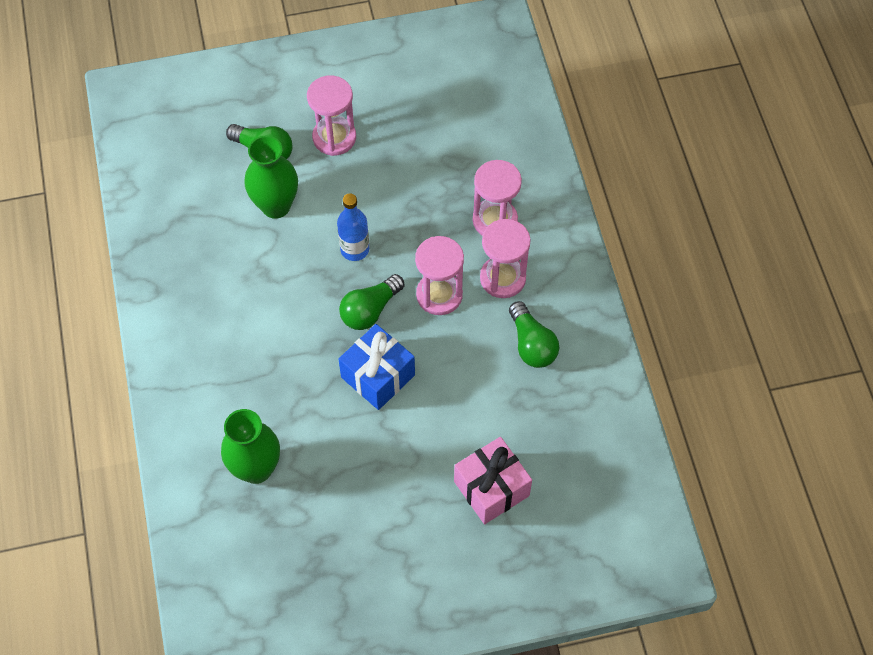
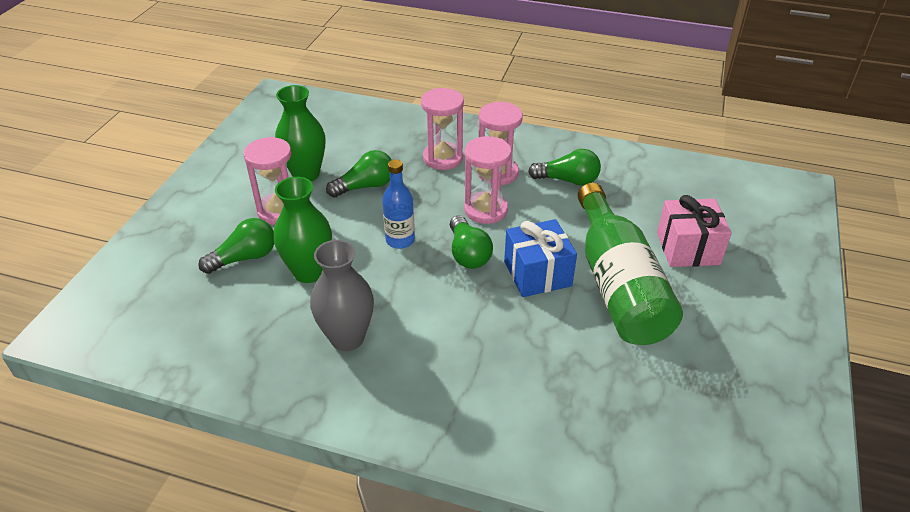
camera: 60 degrees left, 20 degrees down
(222, 275) = (347, 338): none -> grey vase
(256, 469) = (583, 397): green vase -> green vase (306, 174)
(402, 446) = (618, 285): none -> green bottle
(409, 182) = (365, 186): none -> green light bulb

